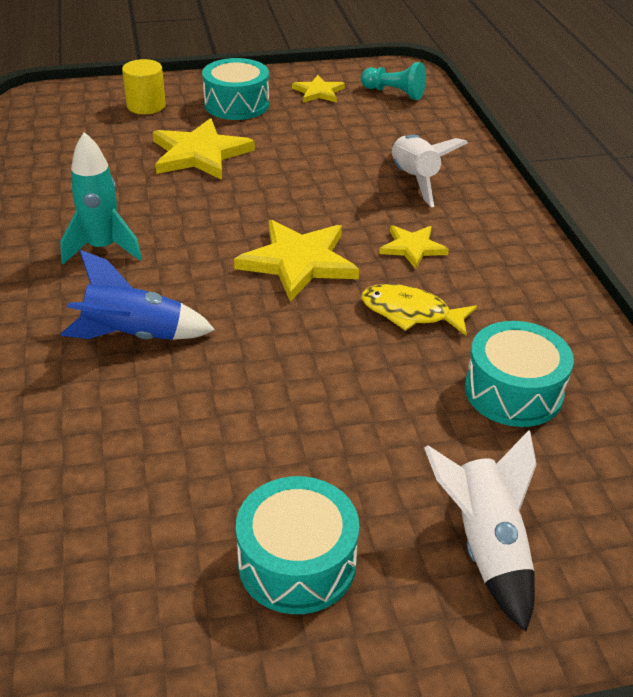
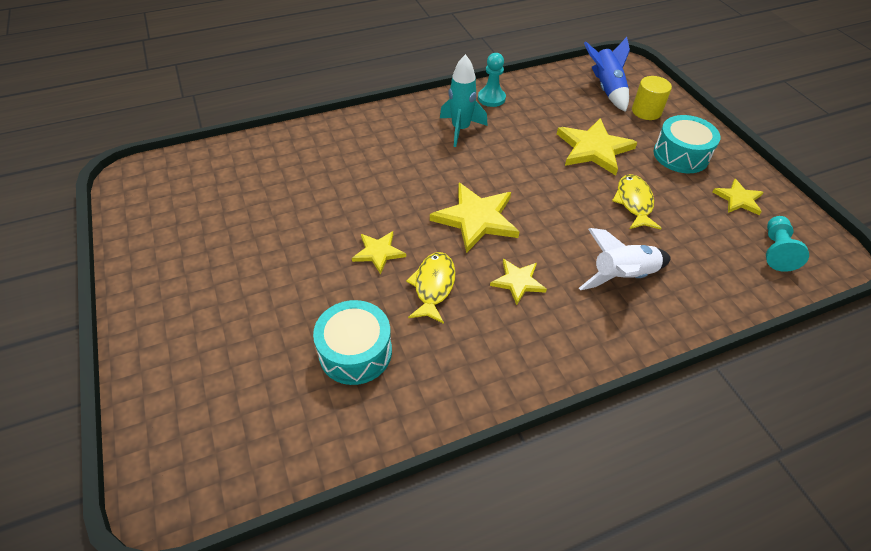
camera: 80 degrees right, 10 degrees up
(44, 210) = (491, 98): none -> turquoise pawn
(134, 336) = (379, 159): blue rocket -> blue rocket (606, 89)
(297, 562) = (207, 252): turquoise drum -> none
(304, 149) = (634, 203): none -> yellow fish
(341, 356) = (378, 252): none -> yellow star
(486, 546) = (212, 338): white rocket -> none

